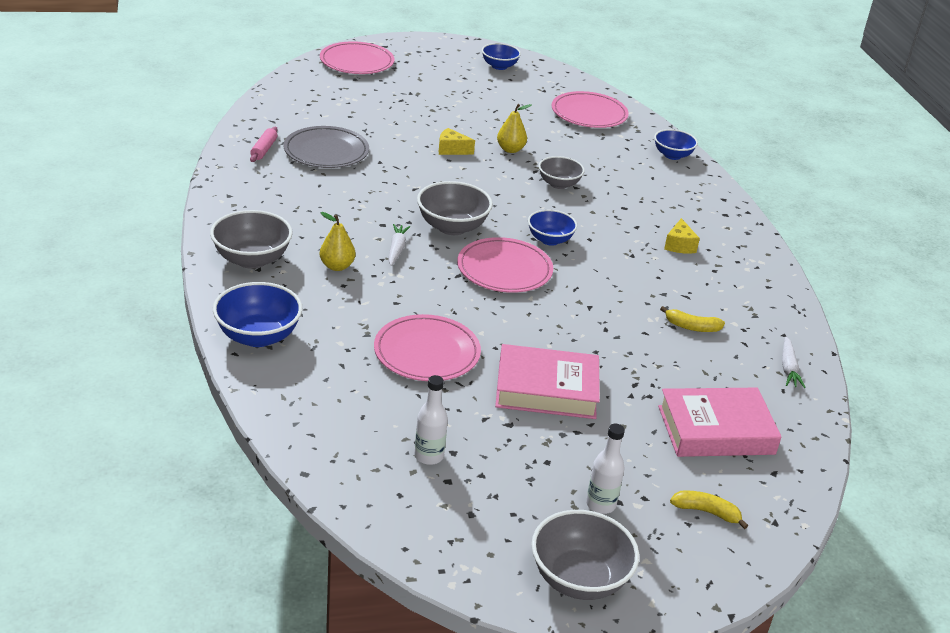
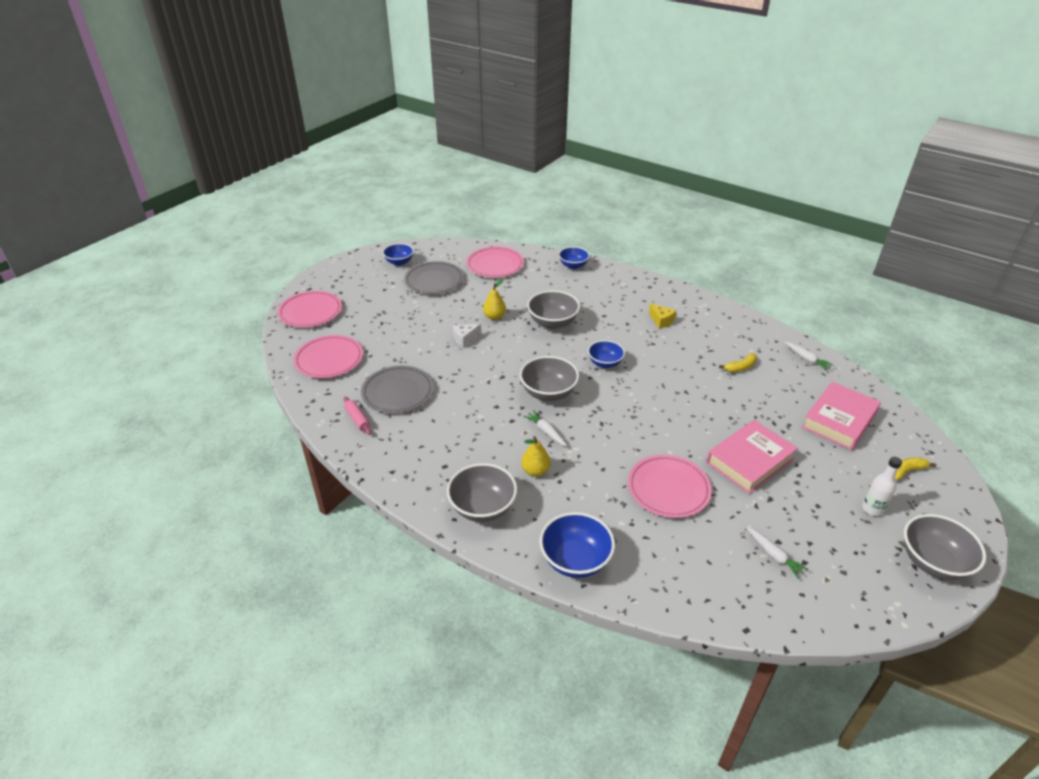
camera: 40 degrees left, 5 degrees up
(429, 456) = (774, 555): white bottle -> white carrot
(451, 150) = (465, 339): yellow cheese -> white cheese
(504, 269) = (616, 400): pink plate -> pink plate (329, 359)
(505, 95) = (434, 280): none -> grey plate
(559, 184) = (553, 323): grey bowl -> grey bowl, size x1.52

